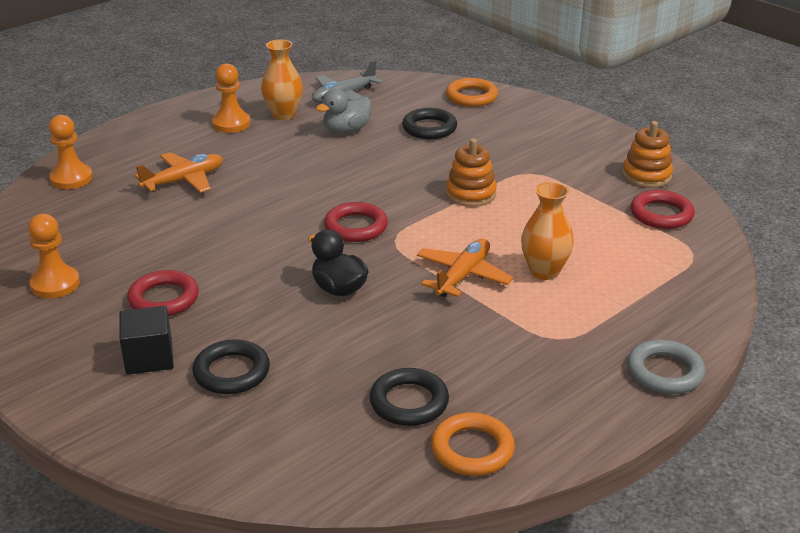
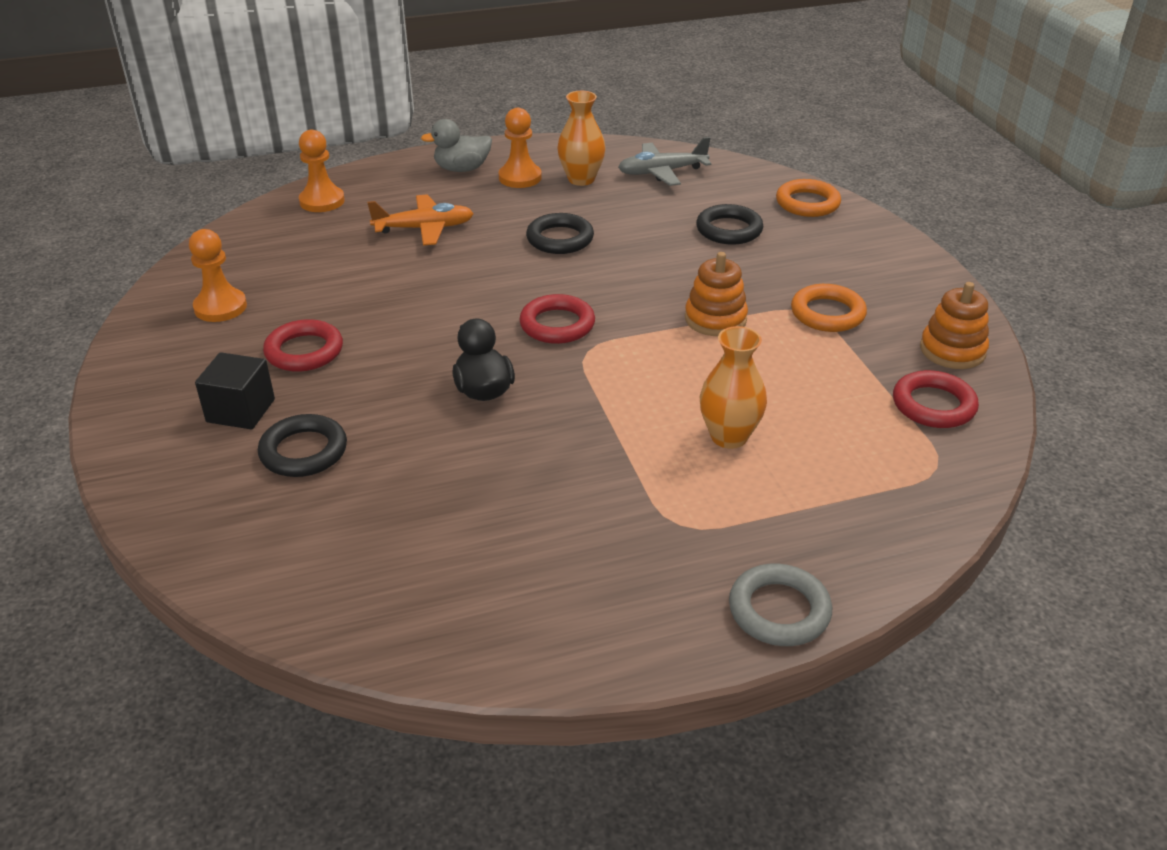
camera: 25 degrees right, 5 degrees up
(346, 130) = (634, 211): grey duck -> grey duck (462, 169)
(409, 402) = (453, 546): black ring -> black ring (560, 239)
(463, 276) = (630, 414): orange plane -> none
(472, 449) = (475, 627): orange ring -> orange ring (827, 313)

